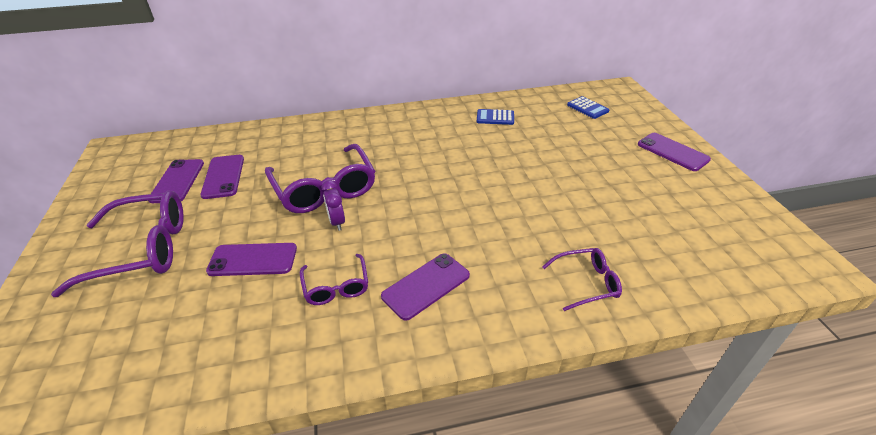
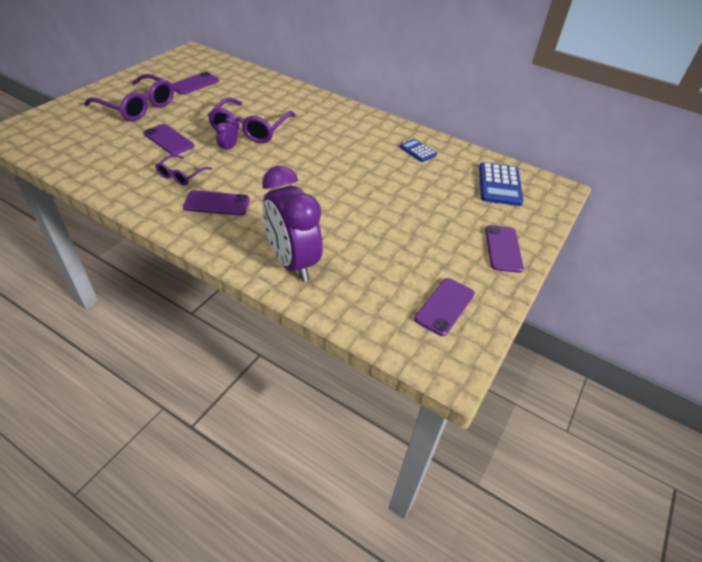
camera: 40 degrees right, 5 degrees up
(223, 176) = (216, 94): purple phone -> purple phone (444, 306)
(586, 283) = (292, 262): purple glasses -> purple clock
(587, 108) = (499, 185): blue calculator -> blue calculator, size x1.71

